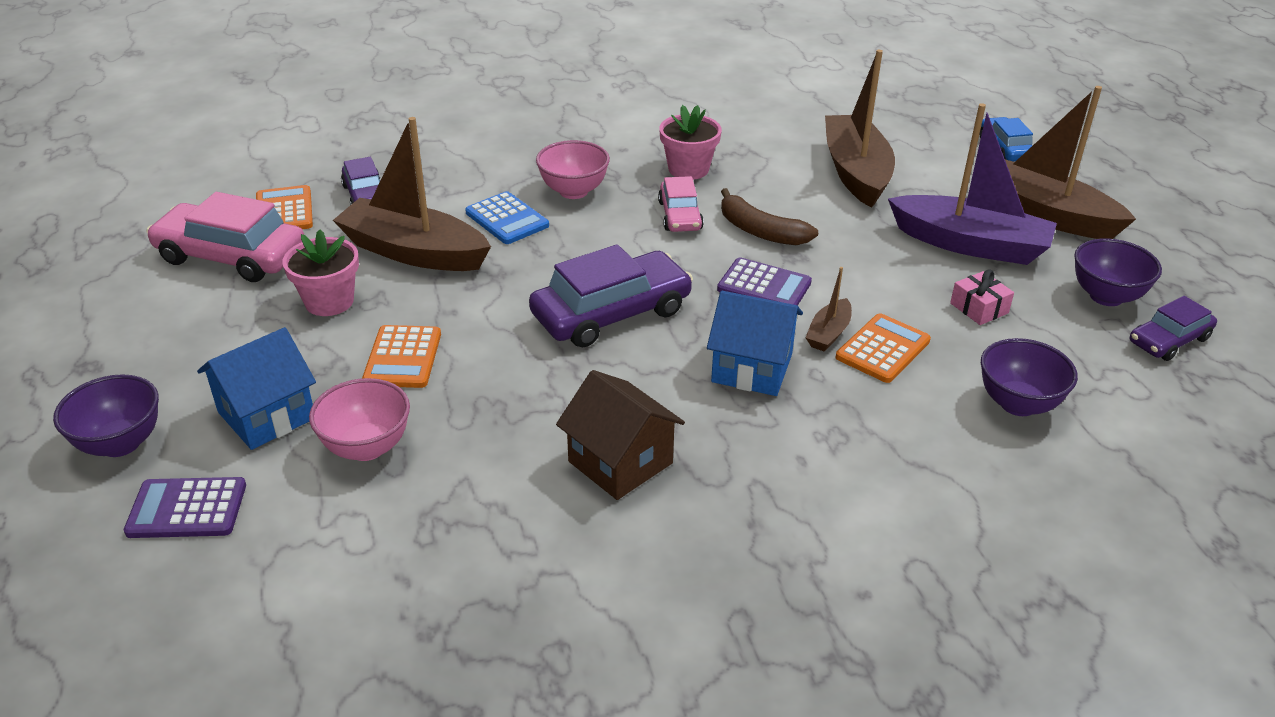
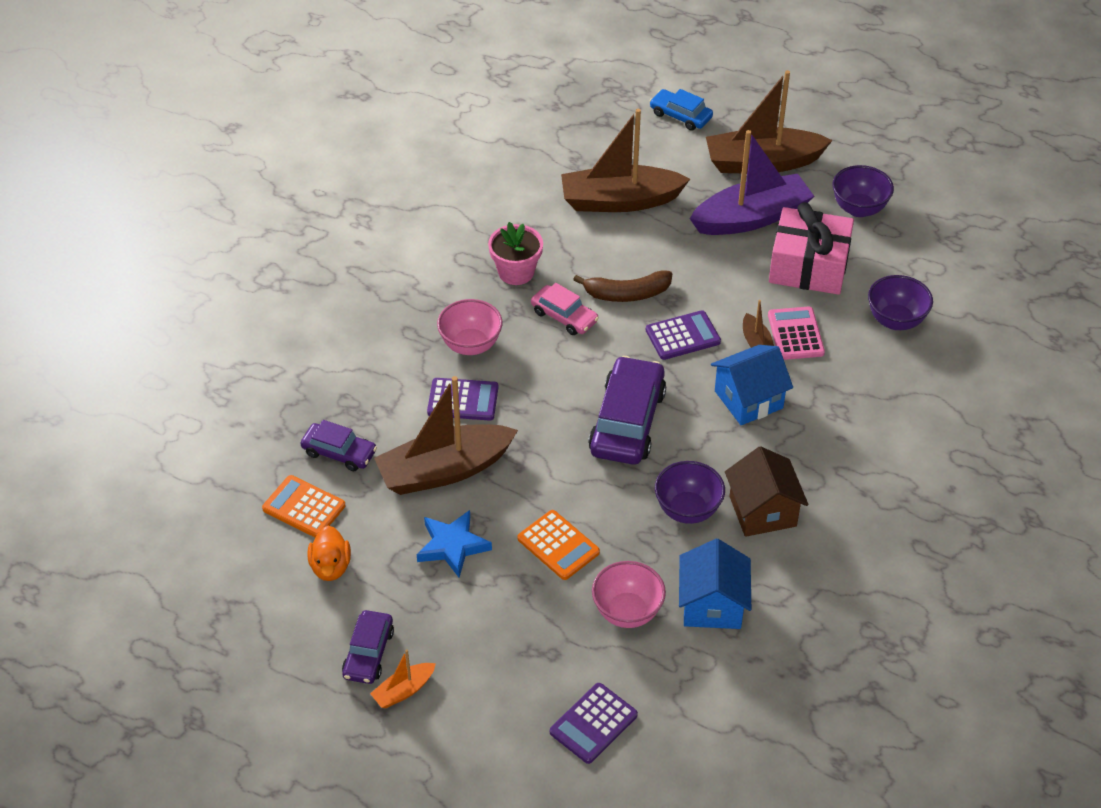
camera: 45 degrees left, 10 degrees up
(120, 367) = (404, 690): none -> orange boat
(120, 443) = (492, 727): purple bowl -> purple bowl (687, 510)
(231, 256) = (330, 566): pink car -> orange duck
(266, 415) = (543, 642): blue house -> blue house (712, 605)
(329, 301) = (452, 546): pink flower pot -> blue star
(507, 219) = (463, 400): blue calculator -> purple calculator
(620, 462) = (762, 511): brown house -> brown house turned 75 degrees clockwise
(856, 172) = (620, 201): brown boat -> brown boat turned 45 degrees counterclockwise
(883, 349) = (795, 334): orange calculator -> pink calculator
(979, 308) = (808, 266): pink gift -> pink gift, size x2.23
(1169, 340) = (917, 220): purple car -> purple car (368, 653)

